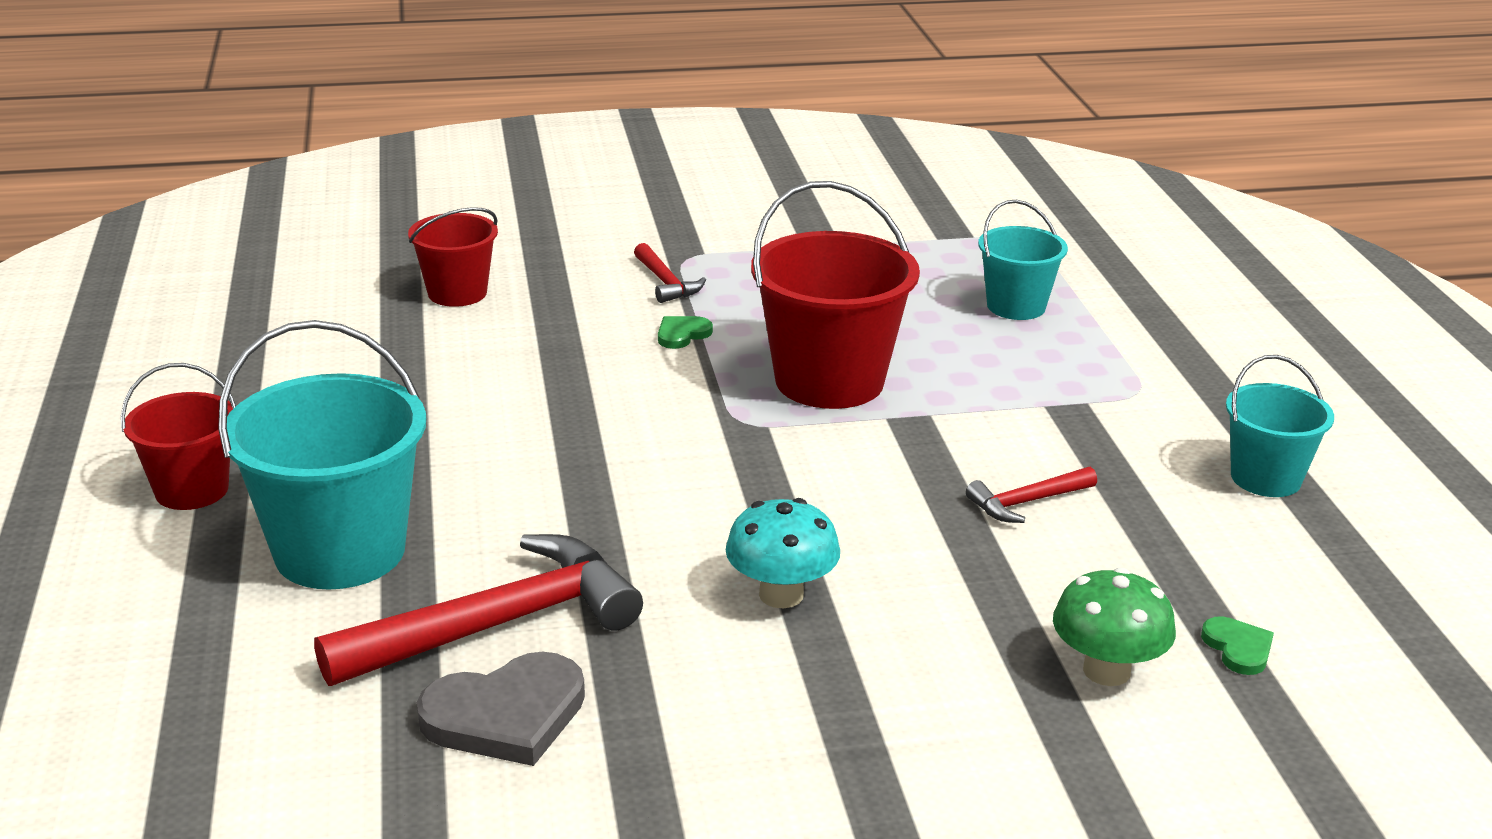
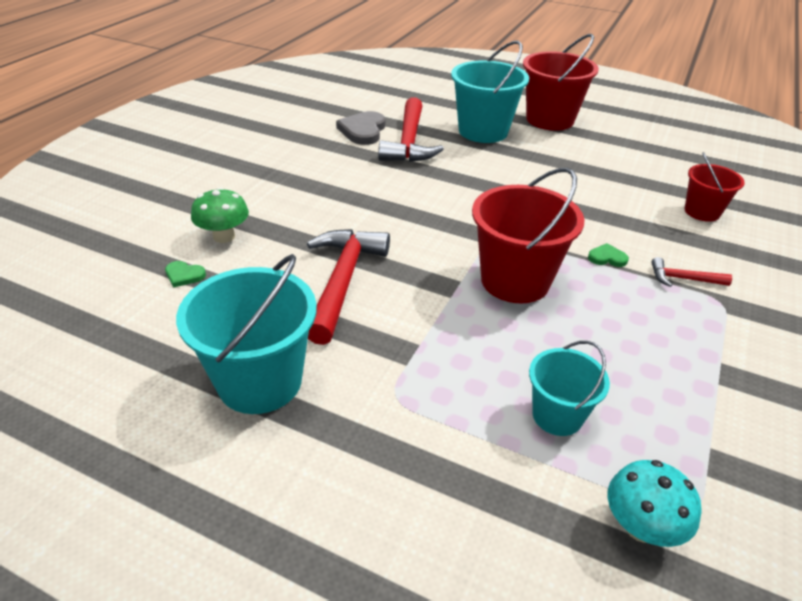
camera: 125 degrees right, 10 degrees up
(192, 490) = (549, 119): red bucket -> red bucket, size x1.72
(682, 334) = (607, 258): green heart -> green heart turned 75 degrees counterclockwise
(781, 594) = (359, 193): turquoise mushroom -> turquoise mushroom (641, 527)
(1027, 502) = (342, 281): red hammer -> red hammer, size x2.09
(1266, 478) = (260, 381): turquoise bucket -> turquoise bucket, size x1.72

